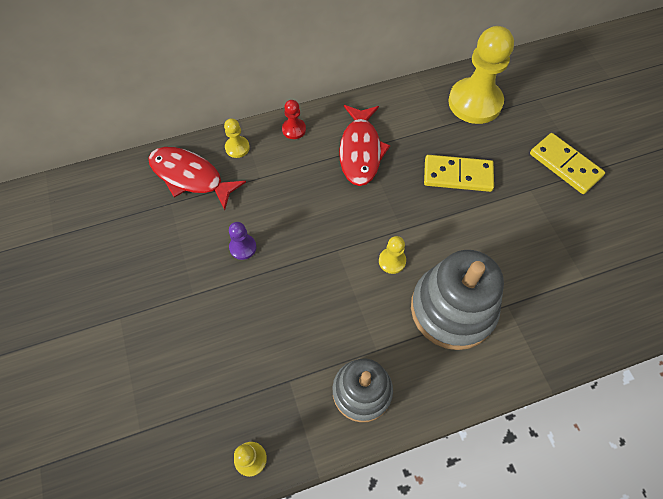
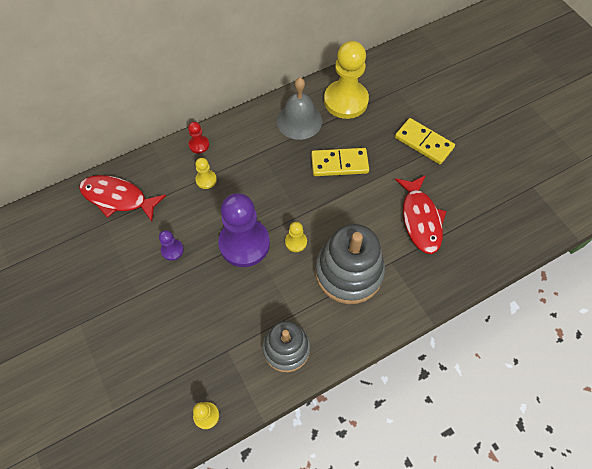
camera: 10 degrees left, 0 degrees up
(237, 148) = (153, 167): yellow pawn -> yellow pawn (206, 180)
(329, 253) = (244, 243): none -> purple pawn
(360, 151) = (257, 155): red fish -> red fish (420, 219)
(416, 118) = (299, 121): none -> grey bell

